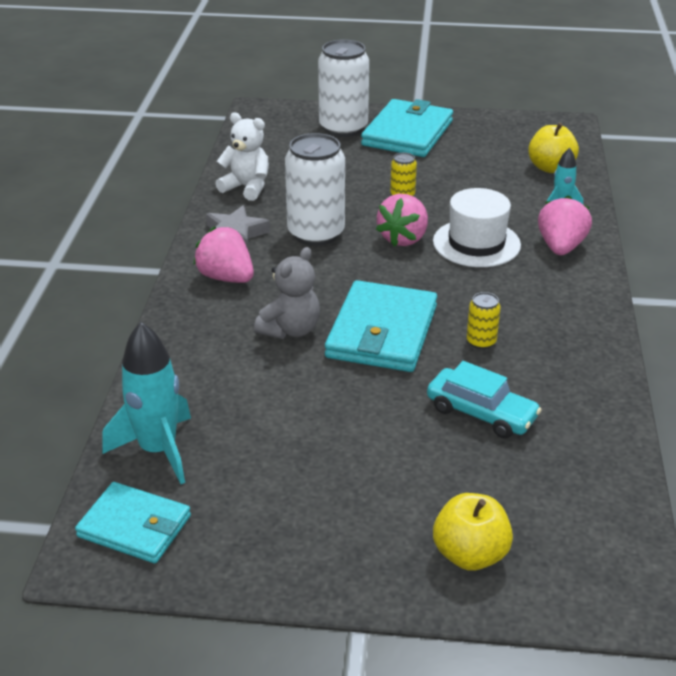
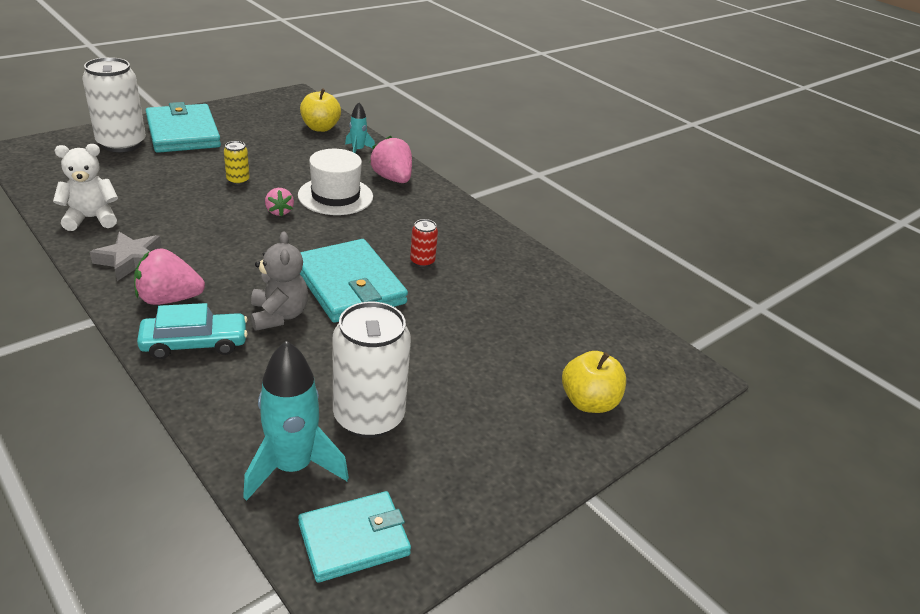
camera: 50 degrees left, 0 degrees up
(316, 233) = (204, 233): white can -> white can (369, 416)
(403, 238) = (279, 211): pink strawberry -> pink strawberry, size x0.60
(481, 341) = (422, 261): yellow can -> red can
(481, 413) = (481, 308): turquoise car -> turquoise car (195, 344)

